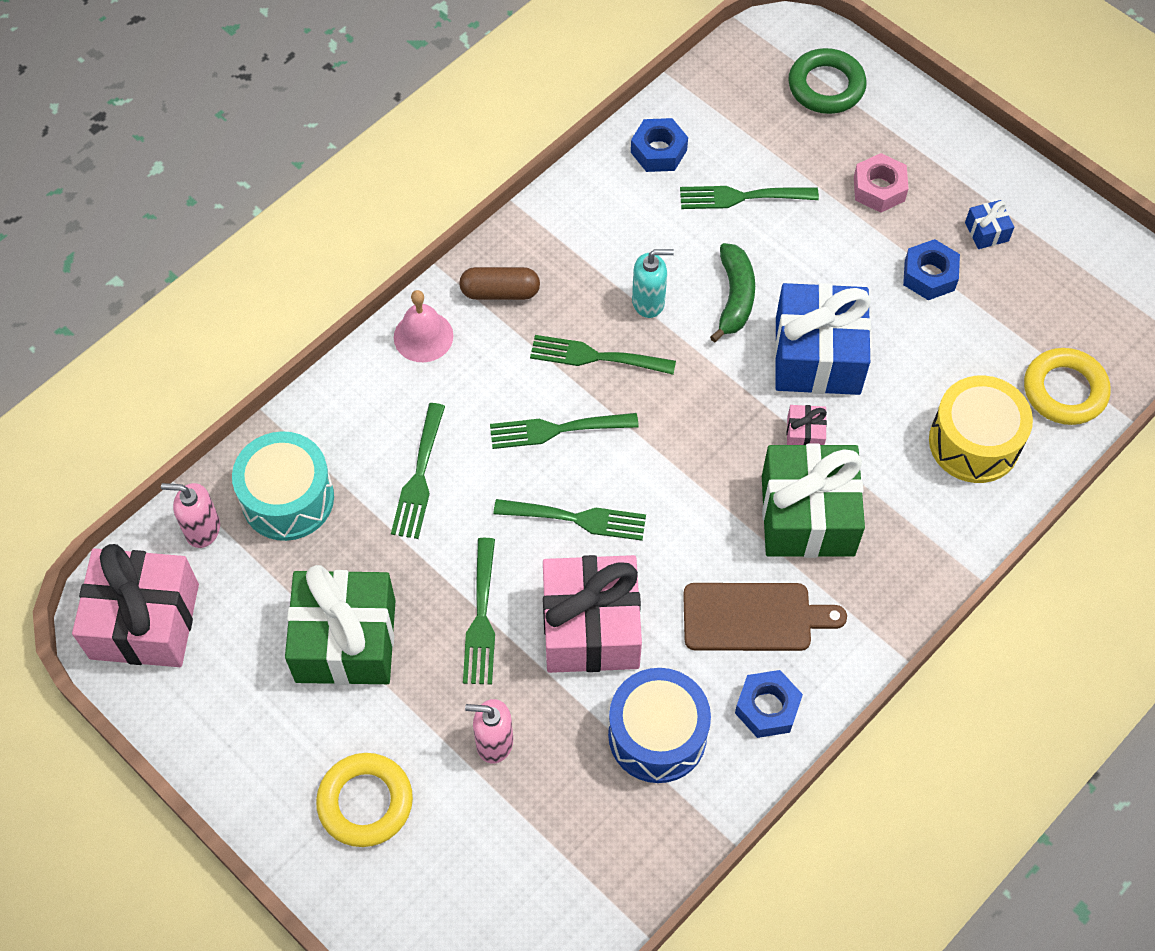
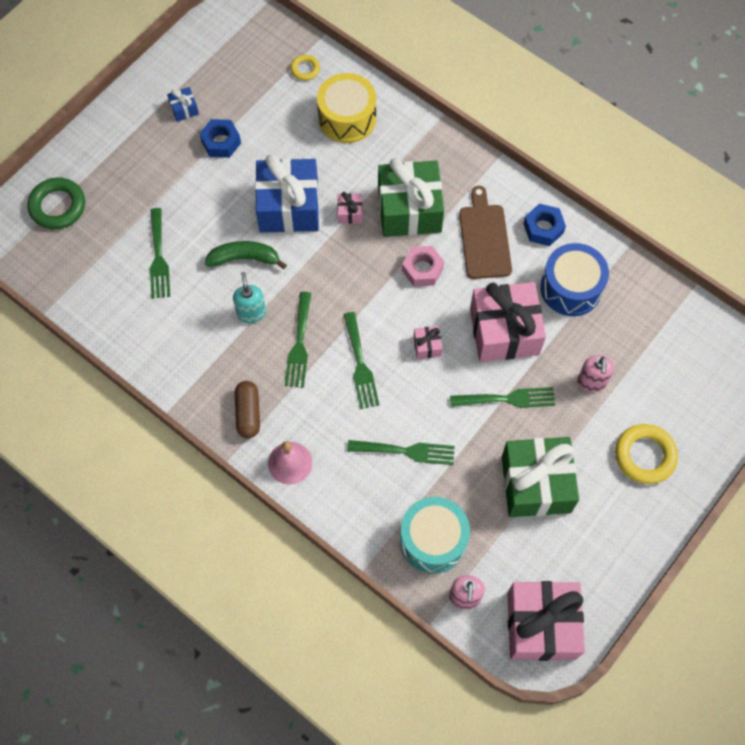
camera: 95 degrees left, 5 degrees up
(577, 519) = (427, 346): green fork -> pink gift
(658, 151) = (118, 314): blue nut -> none
(879, 189) = (149, 172): pink nut -> pink nut (422, 269)
(1064, 390) = (305, 69): yellow ring -> yellow ring, size x0.55

